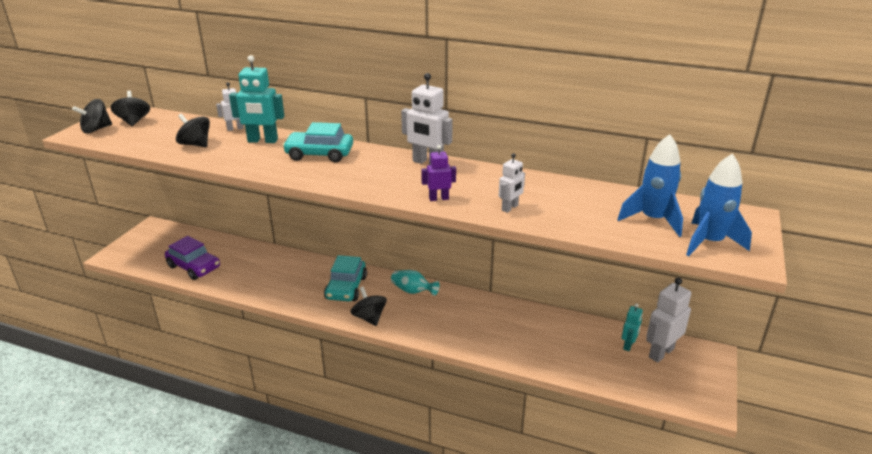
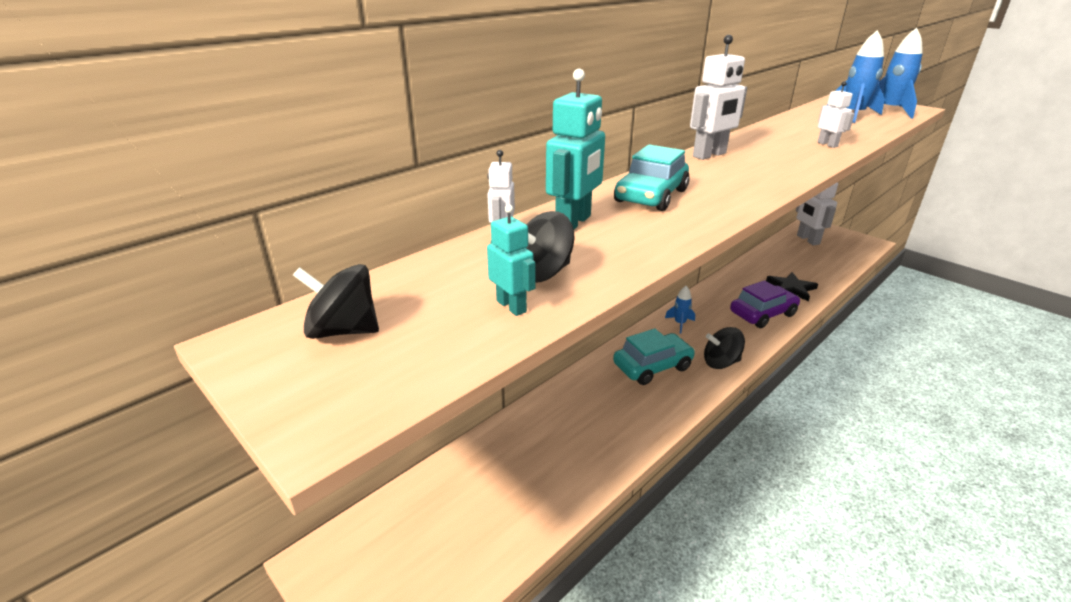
camera: 65 degrees left, 0 degrees up
(96, 129) = (331, 386): black spinning top -> none
(194, 267) = (514, 511): purple car -> purple car (762, 314)
(346, 288) = (652, 366): turquoise car -> turquoise car turned 60 degrees counterclockwise
(413, 291) = (680, 323): turquoise vase -> blue rocket
(438, 198) = (802, 163): purple robot -> none
(526, 347) = (791, 288): none -> black star
(628, 345) = (796, 248): turquoise robot -> turquoise robot (511, 306)

